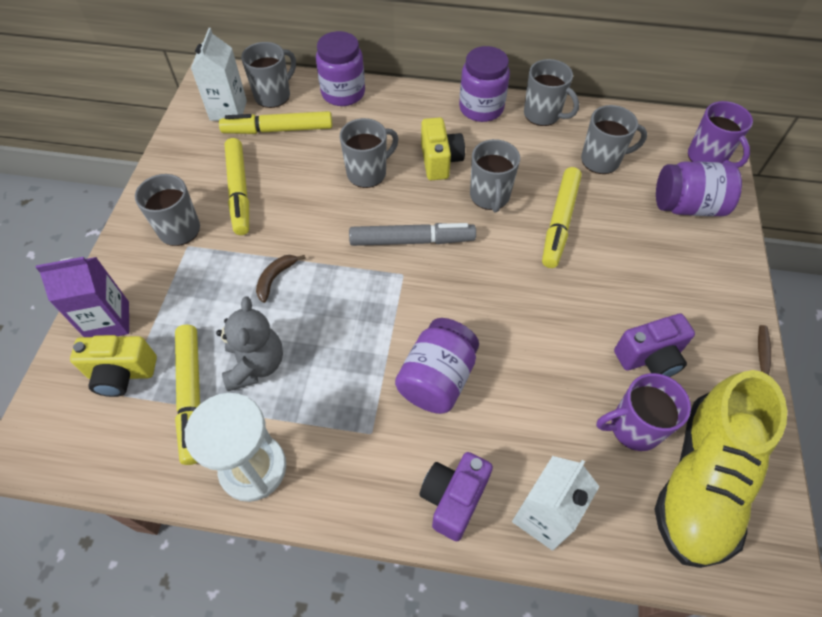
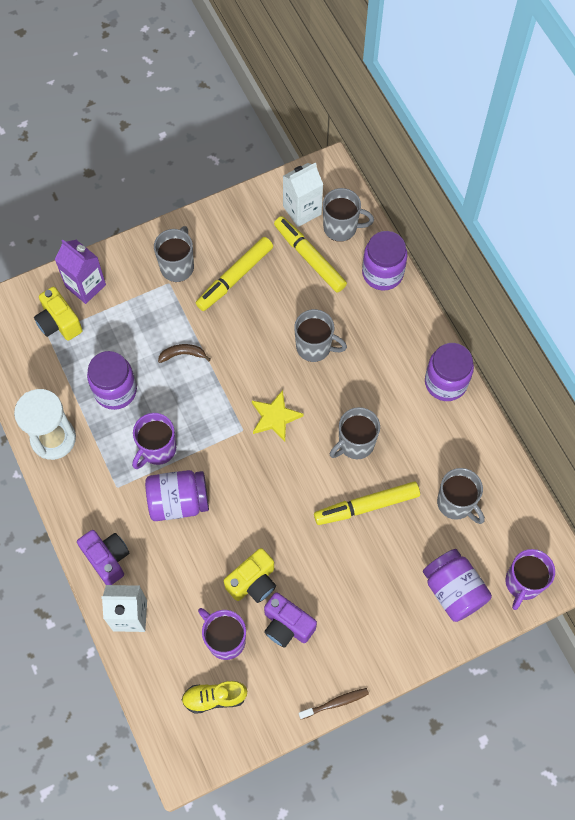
camera: 55 degrees right, 10 degrees up
(191, 396) = (72, 371): yellow marker -> none
(256, 364) = (115, 390): grey teddy bear -> purple jar
(360, 364) = (157, 449): none -> purple mug
(412, 241) = (275, 417): grey marker -> yellow star
(440, 161) = (364, 388): yellow camera -> yellow camera (253, 582)
(453, 499) = (107, 559): purple camera -> purple camera turned 60 degrees clockwise
(543, 114) = (475, 432): grey mug -> none
(701, 481) = (214, 698): yellow shoe -> yellow shoe, size x0.48

